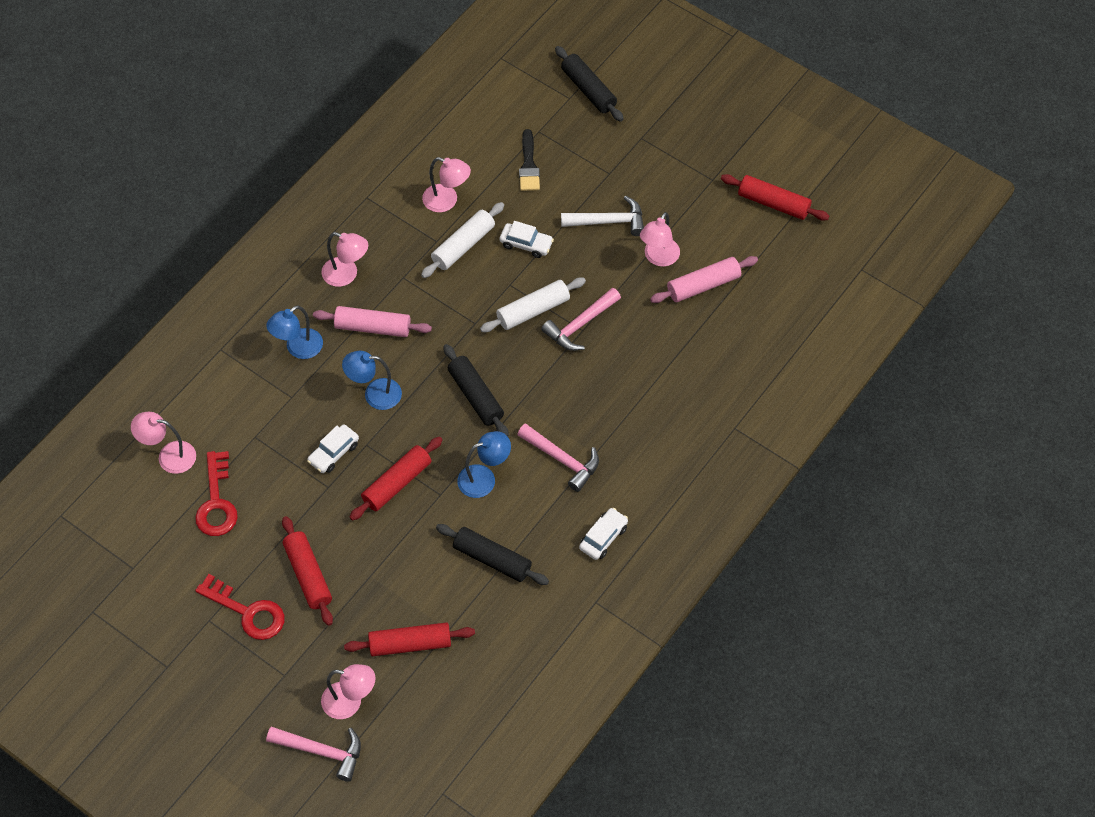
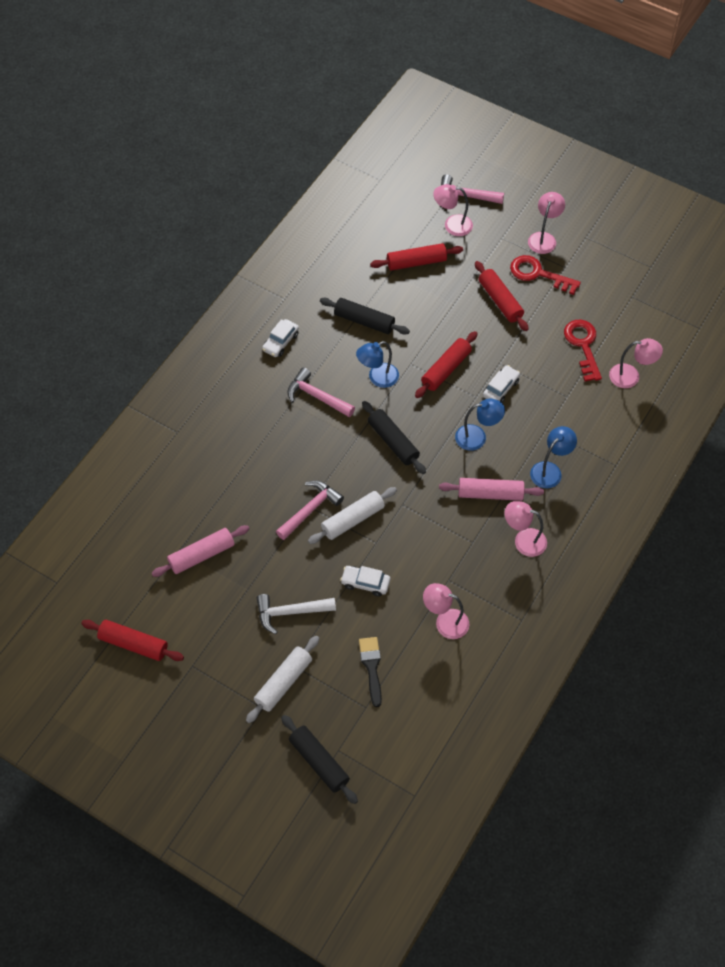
camera: 175 degrees right, 0 degrees up
(463, 246) = (423, 577): white rolling pin -> white rolling pin (283, 682)
(658, 258) = (243, 579): pink lamp -> pink lamp (544, 238)

